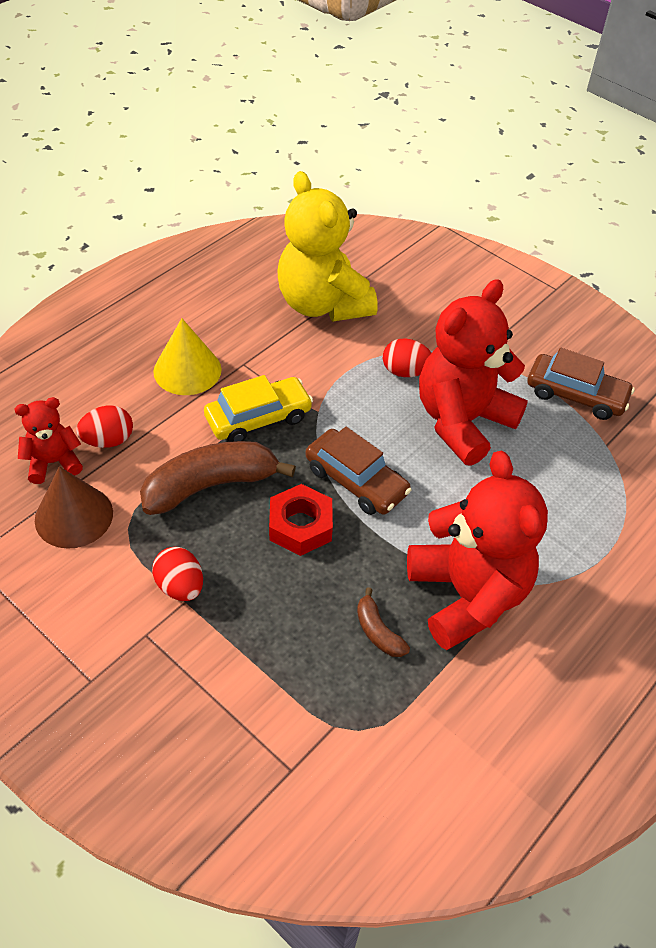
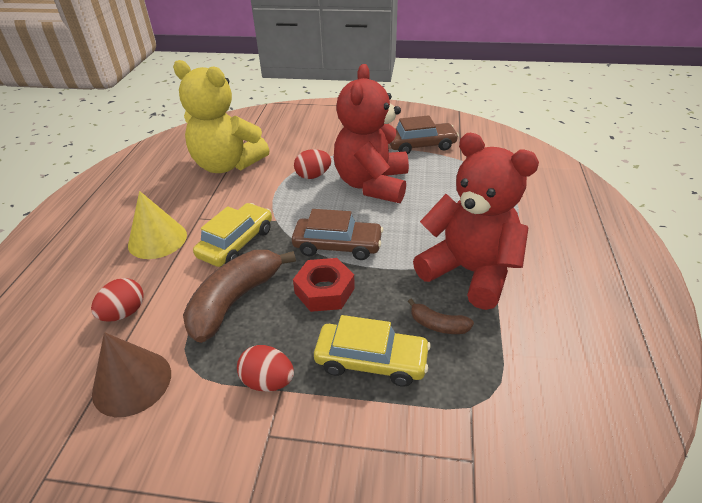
camera: 30 degrees left, 10 degrees down
(53, 462) = (83, 353): red teddy bear -> none
(283, 626) = (371, 361): none -> yellow car

